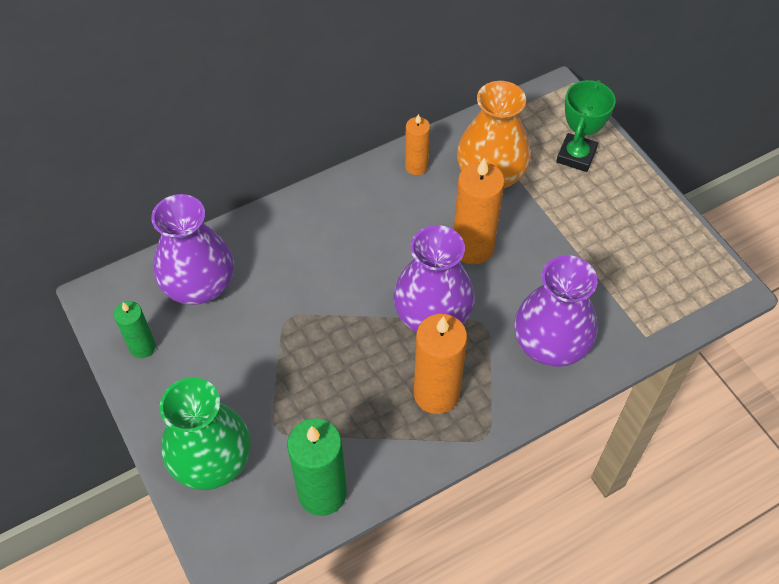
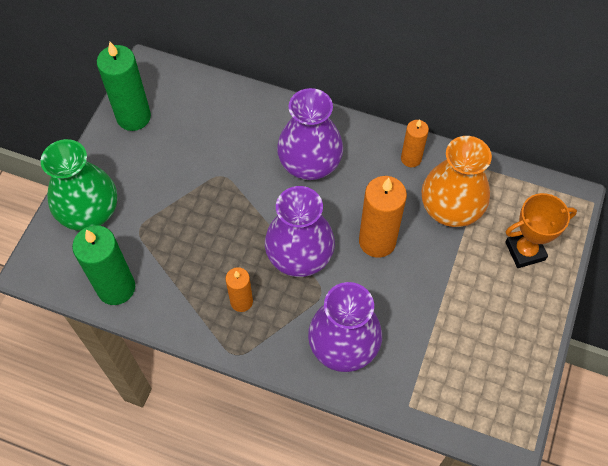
camera: 50 degrees right, 5 degrees up
(142, 347) = (133, 117): green candle -> green candle, size x1.71
(199, 285) = (202, 111): purple vase -> purple vase (310, 163)
(436, 394) = (241, 301): orange candle -> orange candle, size x0.58
(576, 156) = (525, 251): green trophy -> orange trophy

